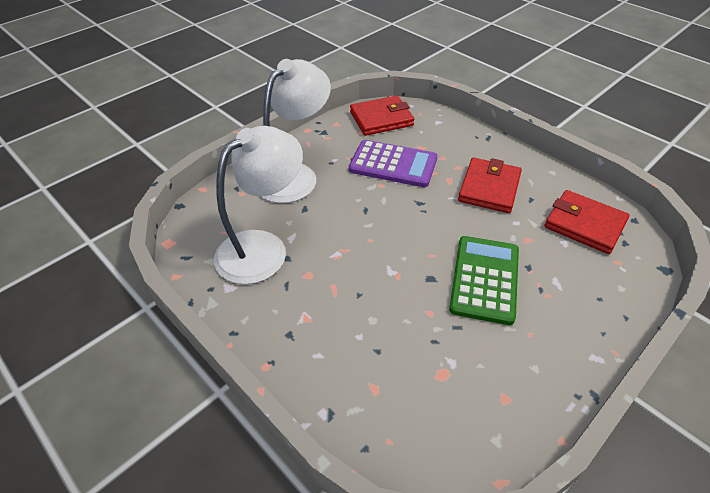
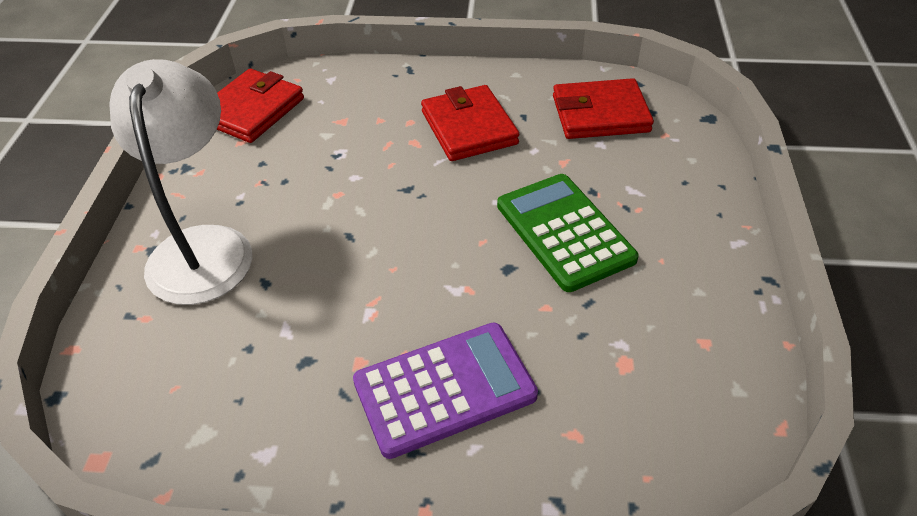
camera: 40 degrees left, 0 degrees up
(263, 248) = (260, 369): white lamp -> none
(393, 164) = (327, 160): purple calculator -> purple calculator (444, 389)

